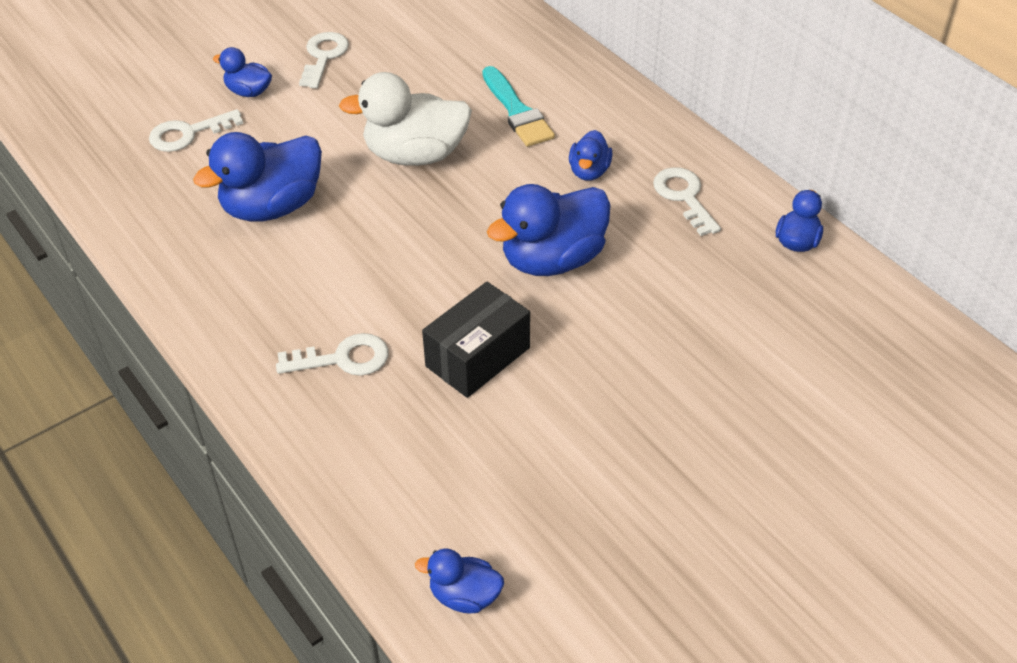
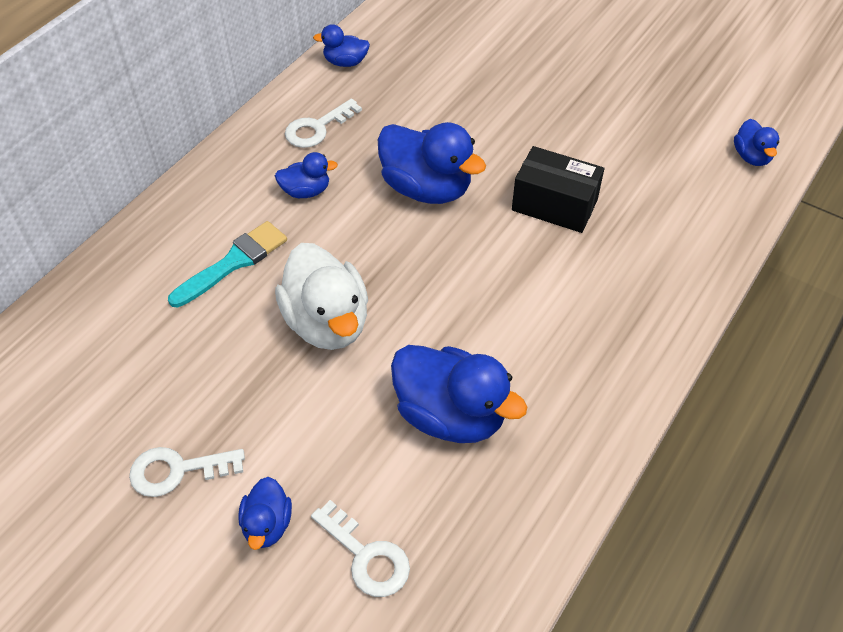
camera: 110 degrees left, 5 degrees up
(343, 358) = (604, 287): white key -> none

